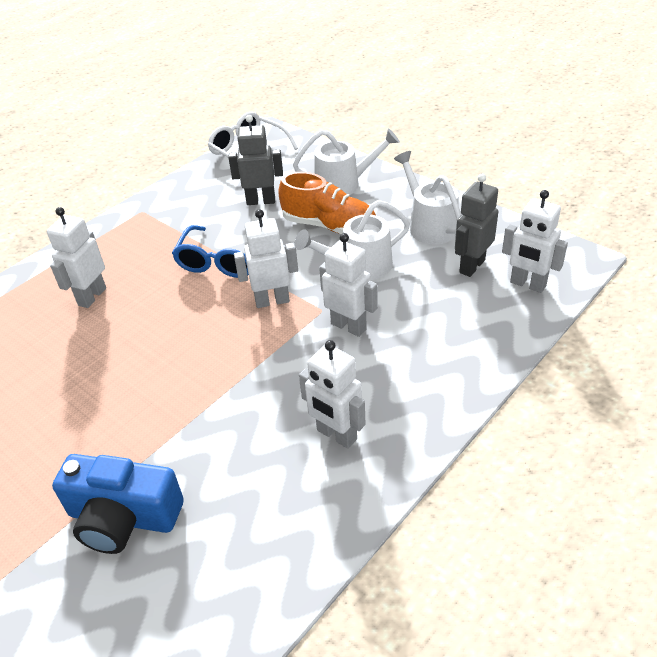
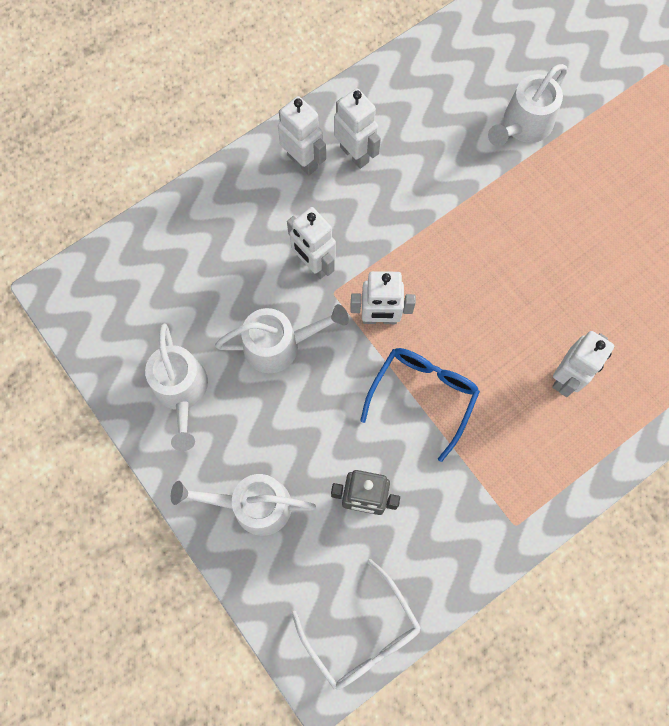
camera: 170 degrees left, 30 degrees up
(123, 517) = (523, 126): blue camera -> white watering can
(329, 226) = (293, 423): orange shoe -> none
(471, 266) = (167, 312): grey robot -> none
(527, 284) = (126, 271): white robot -> white robot (302, 161)

